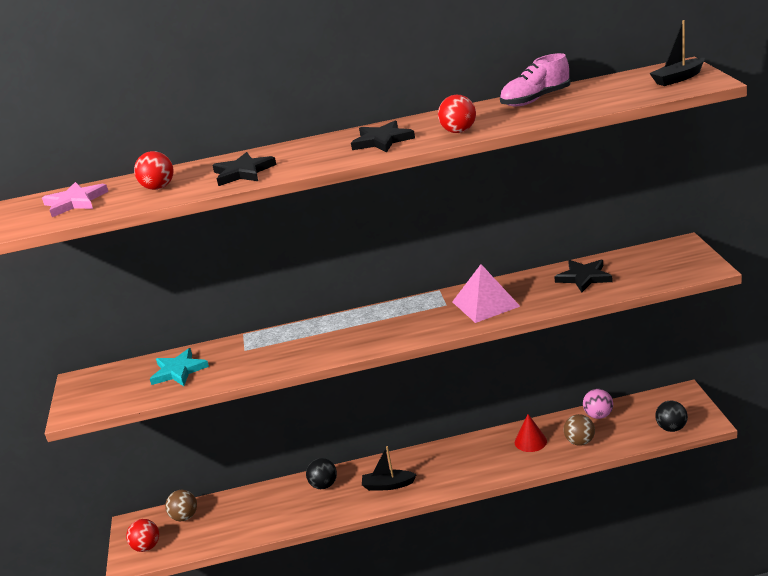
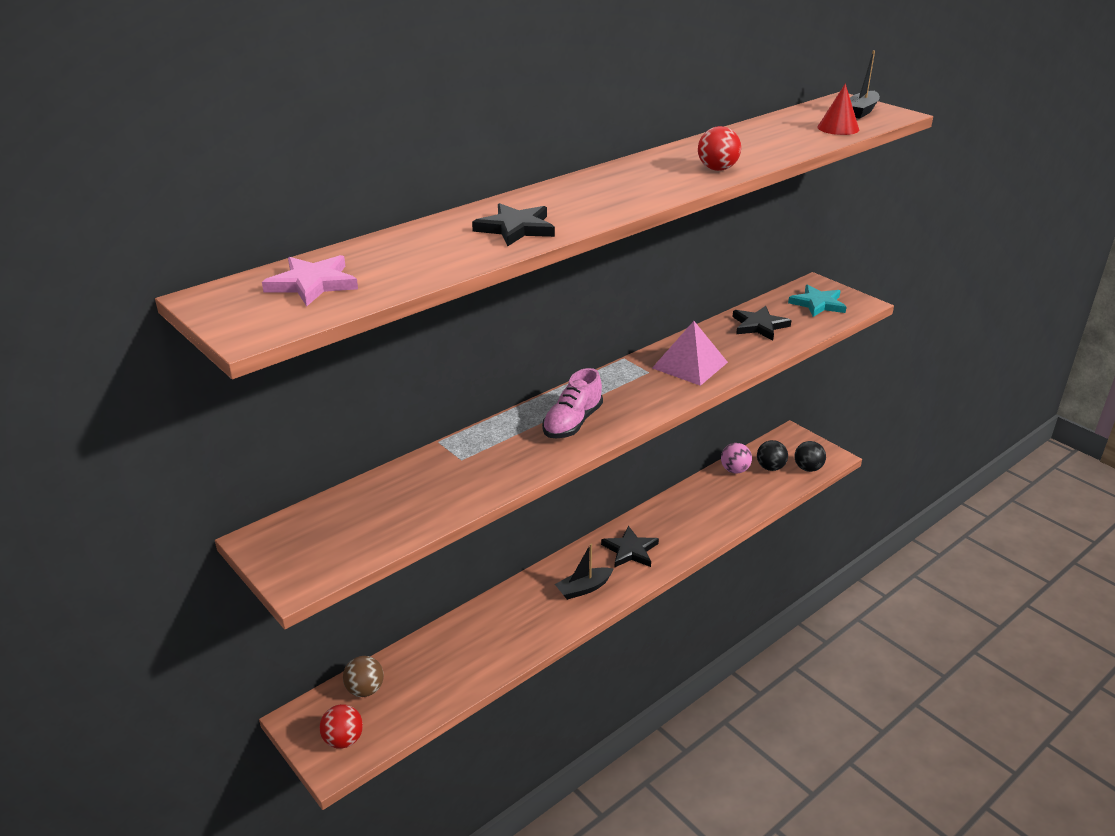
camera: 35 degrees left, 5 degrees up
(158, 188) = (420, 255): red ball -> none
(178, 371) = (399, 500): turquoise star -> turquoise star (818, 304)
(324, 485) = (511, 607): black ball -> black ball (770, 467)
(382, 140) = (641, 183): black star -> black star (630, 550)
(530, 441) = (692, 509): red cone -> red cone (838, 128)
(535, 100) = (749, 135): pink shoe -> pink shoe (572, 423)
(580, 442) = (738, 499): brown ball -> none

